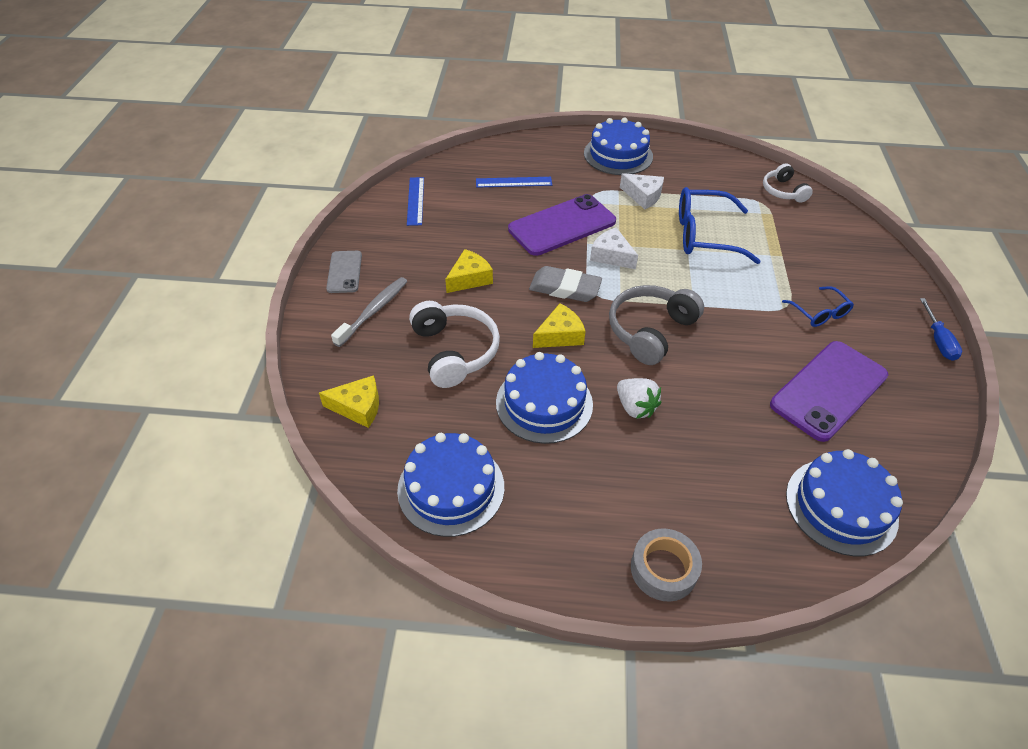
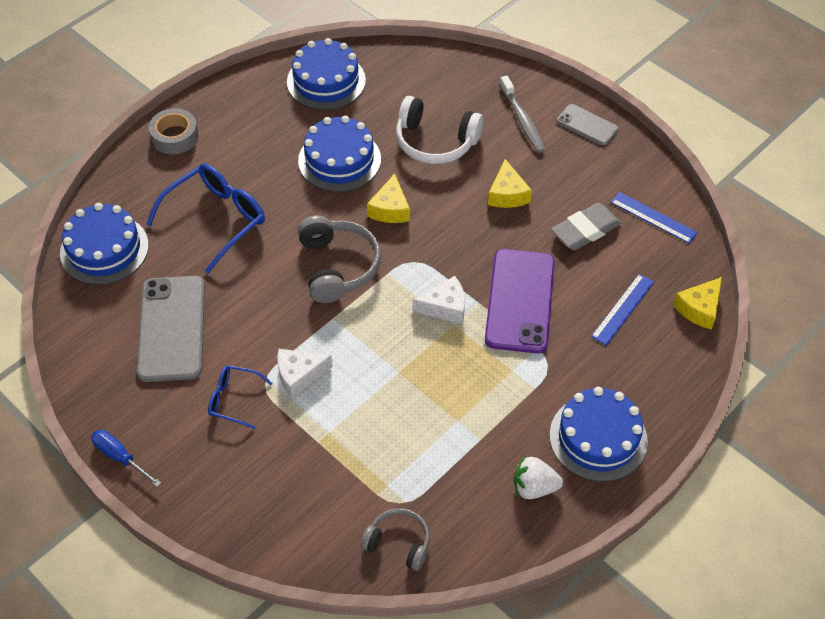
camera: 130 degrees right, 5 degrees up
(358, 407) = (433, 71): yellow cheese -> yellow cheese (699, 309)
(565, 288) = (437, 246): grey eraser -> grey eraser (585, 230)
(635, 407) = (284, 204): white strawberry -> white strawberry (534, 487)
(643, 196) = (506, 401): white cheese -> white cheese (299, 375)
(704, 235) = (403, 402): blue glasses -> blue glasses (216, 219)
(783, 191) = (398, 543): white headphones -> grey headphones
(828, 390) = (172, 328): purple phone -> grey phone

